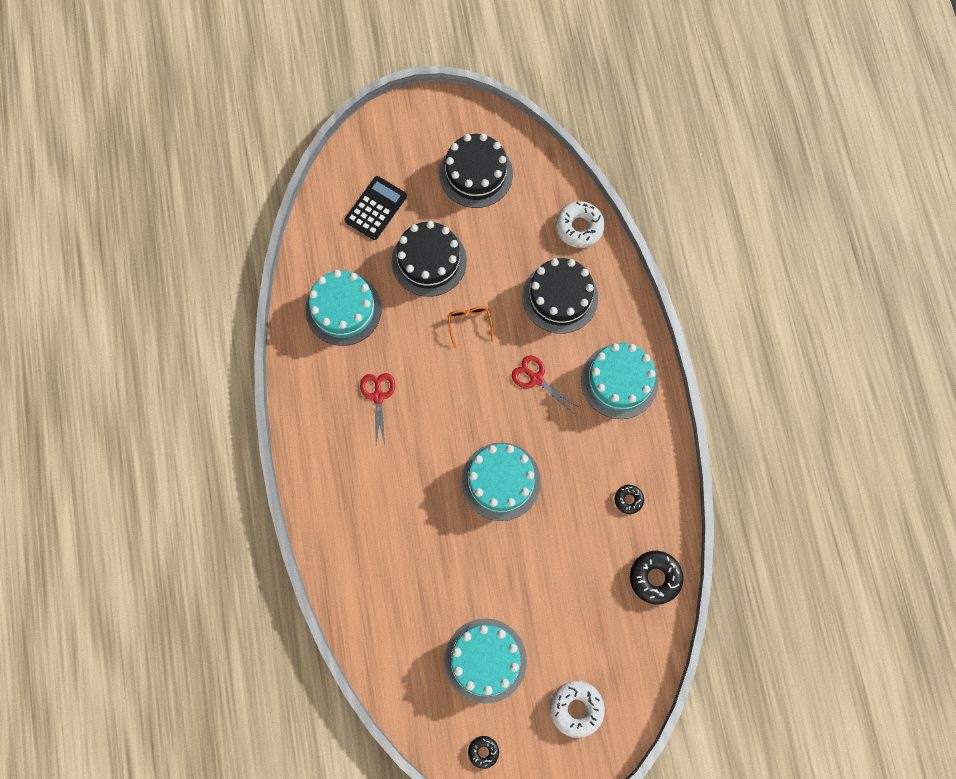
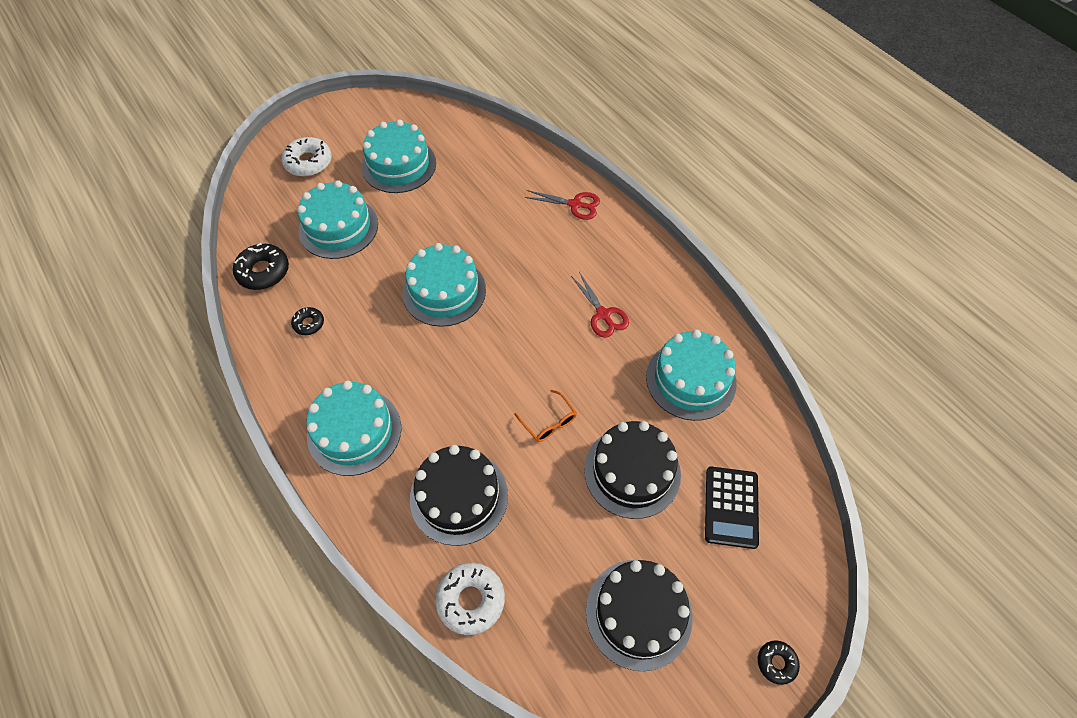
camera: 155 degrees right, 15 degrees down
(483, 751) = (375, 115): black donut -> black donut (776, 663)
(536, 379) = (449, 396): red scissors -> red scissors (575, 205)
(571, 601) = (338, 227): none -> turquoise cake

